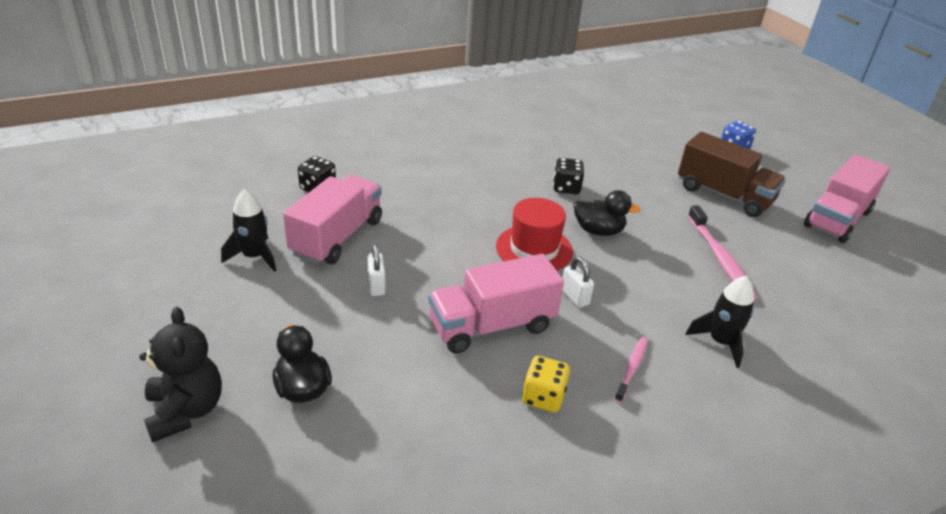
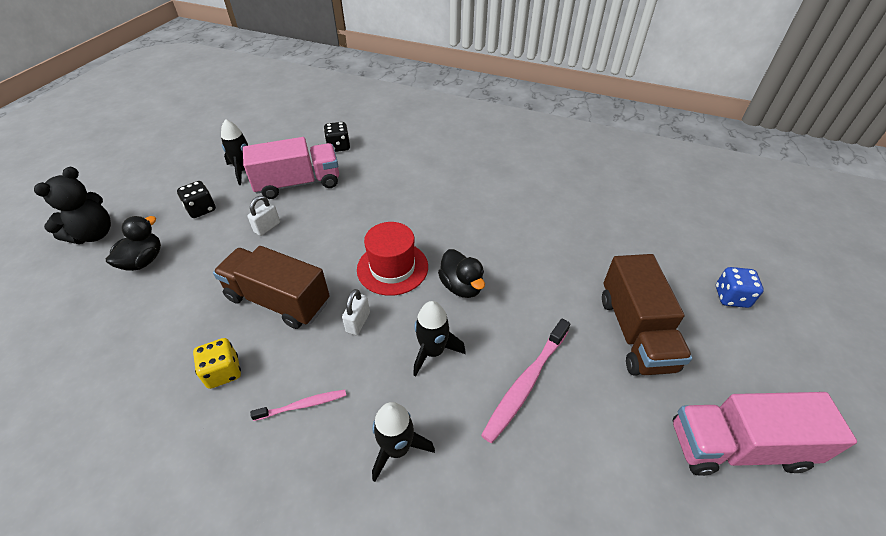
camera: 50 degrees right, 10 degrees up
(492, 326) = (278, 300): pink truck -> brown truck
(566, 188) = (495, 237): black dice -> black dice (201, 209)
(648, 279) = (433, 351): none -> black rocket

